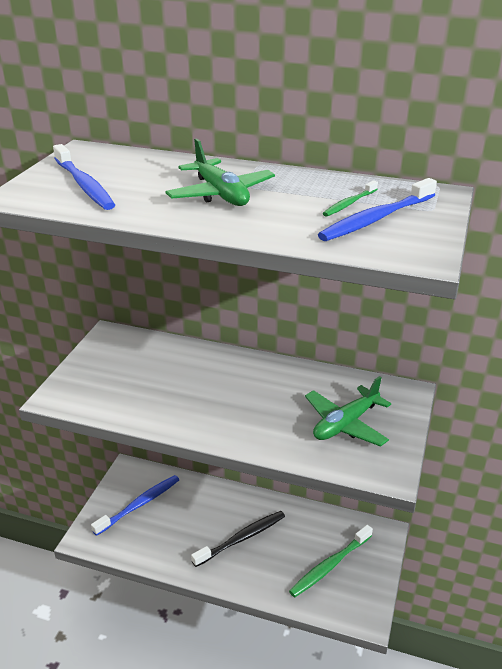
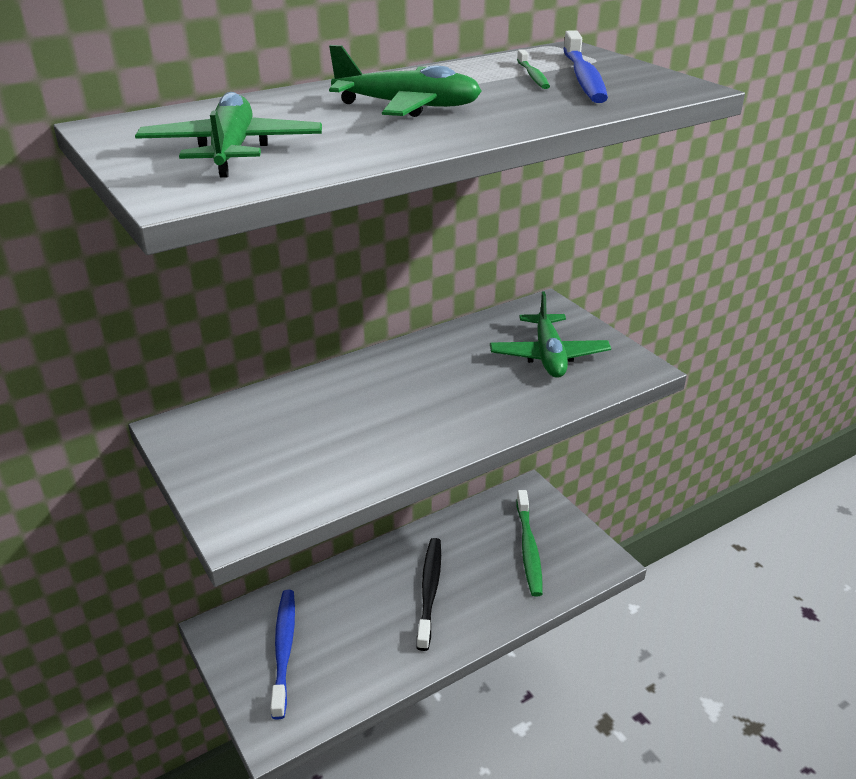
camera: 50 degrees left, 0 degrees up
(84, 185) = (232, 151): blue toothbrush -> green plane

